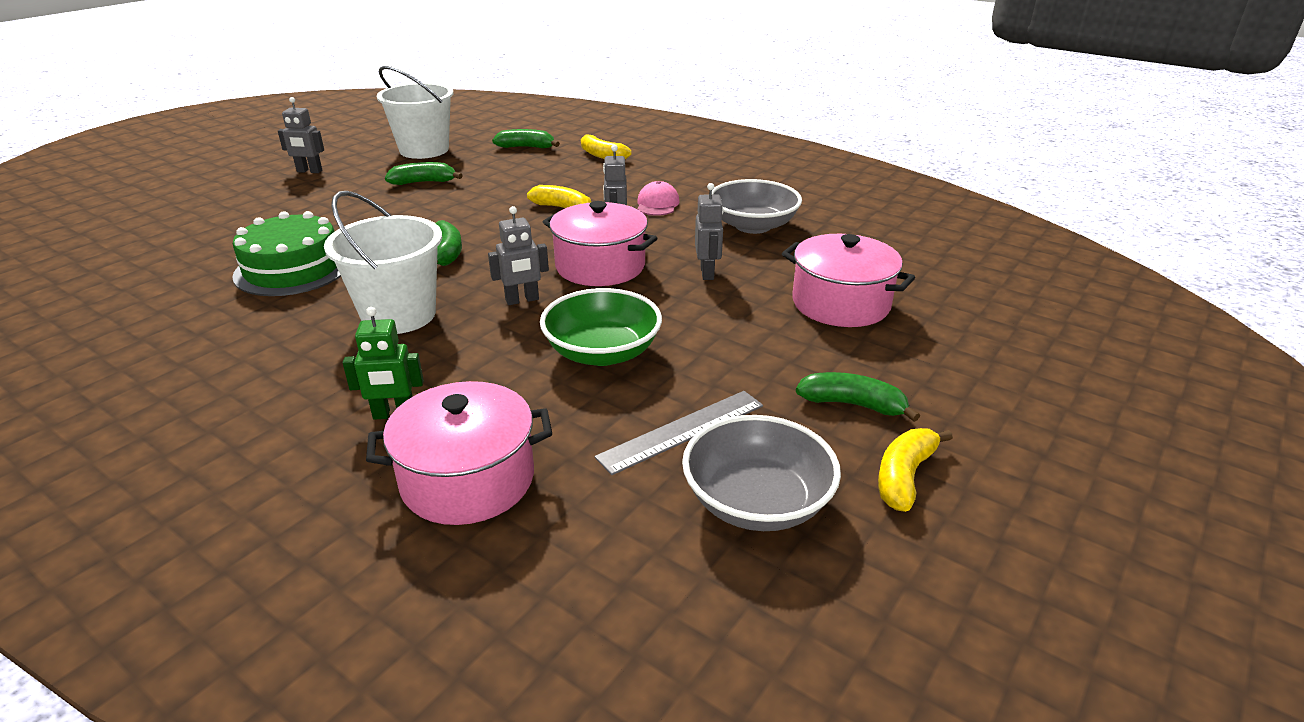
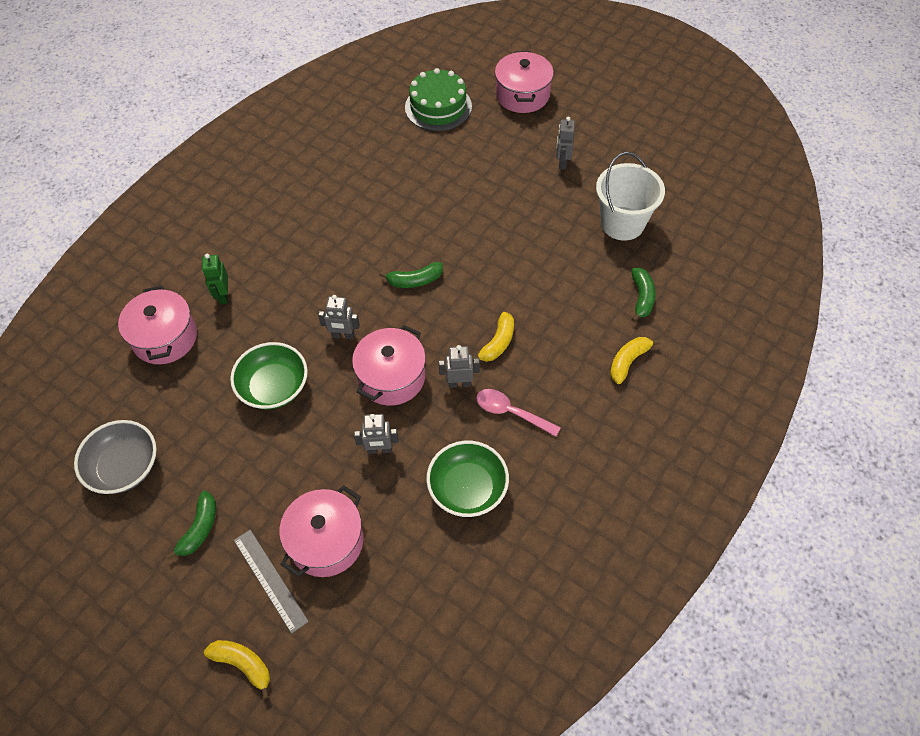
camera: 90 degrees right, 25 degrees up
(167, 187) = (522, 95): none -> pink pot
(293, 269) = (392, 204): green cake -> green cake (438, 107)
(399, 315) = (327, 273): white bucket -> none
(423, 182) = (546, 239): green banana -> none
(522, 300) = (343, 335): grey robot -> grey robot turned 60 degrees counterclockwise
(657, 204) = (511, 412): pink cap -> pink spoon
(682, 431) = (188, 432): grey ruler -> grey ruler (270, 580)
(753, 225) = (467, 488): grey bowl -> green bowl
(904, 476) = (130, 545): yellow banana -> yellow banana (243, 664)

